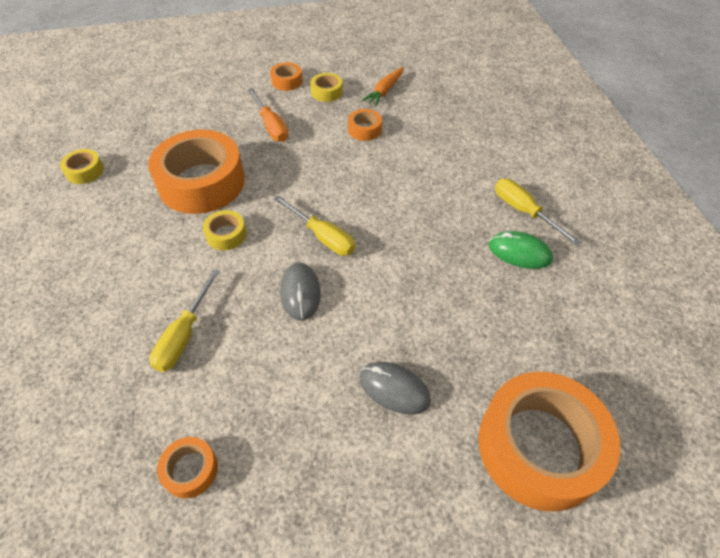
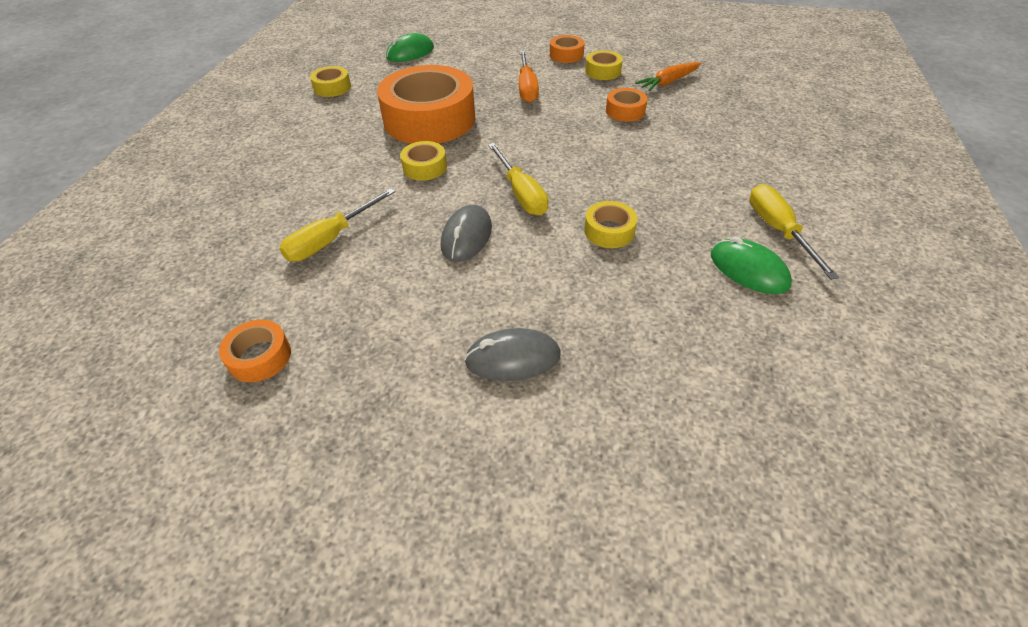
camera: 25 degrees right, 5 degrees down
(140, 111) = (410, 53): none -> green mouse
(394, 389) = (513, 358): grey mouse -> grey mouse turned 60 degrees counterclockwise
(408, 251) = (609, 231): none -> yellow tape
(539, 447) = (659, 485): orange tape -> none

